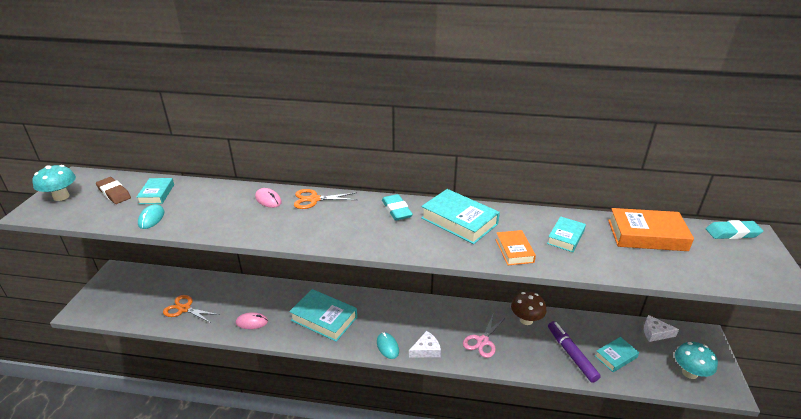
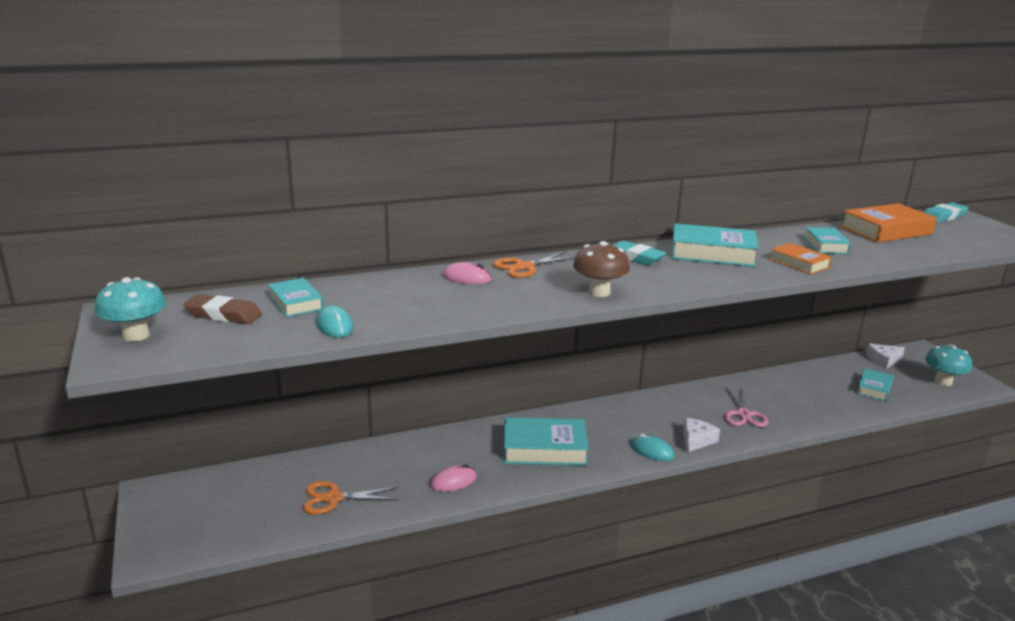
camera: 30 degrees left, 10 degrees down
(526, 320) = (762, 383): brown mushroom -> brown mushroom (599, 292)
(571, 354) = (836, 399): purple marker -> none

